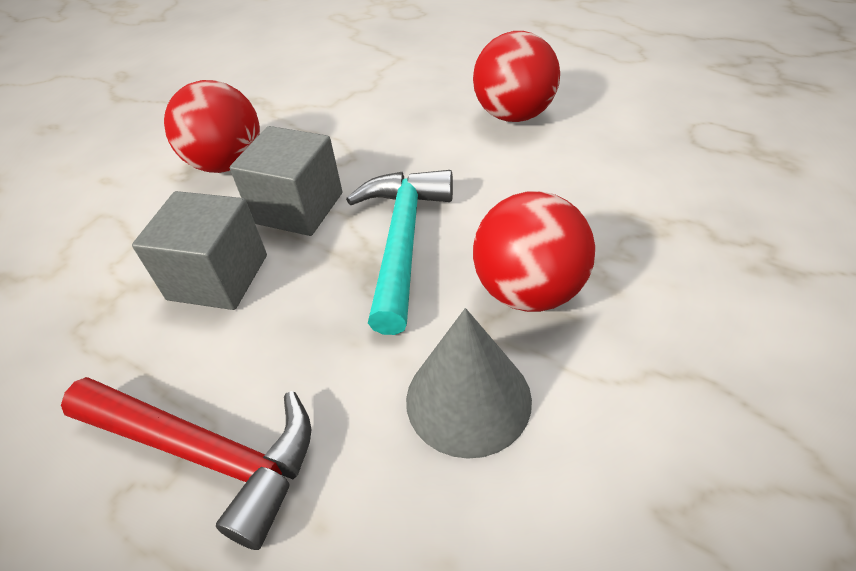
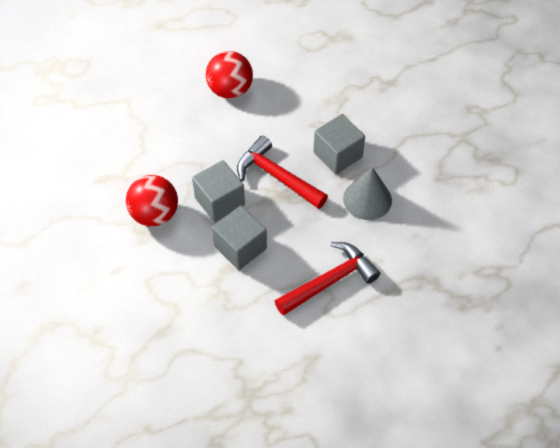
camera: 60 degrees left, 10 degrees up
(402, 241) = (277, 176): turquoise hammer -> red hammer
(529, 291) = (337, 155): red ball -> grey cube

